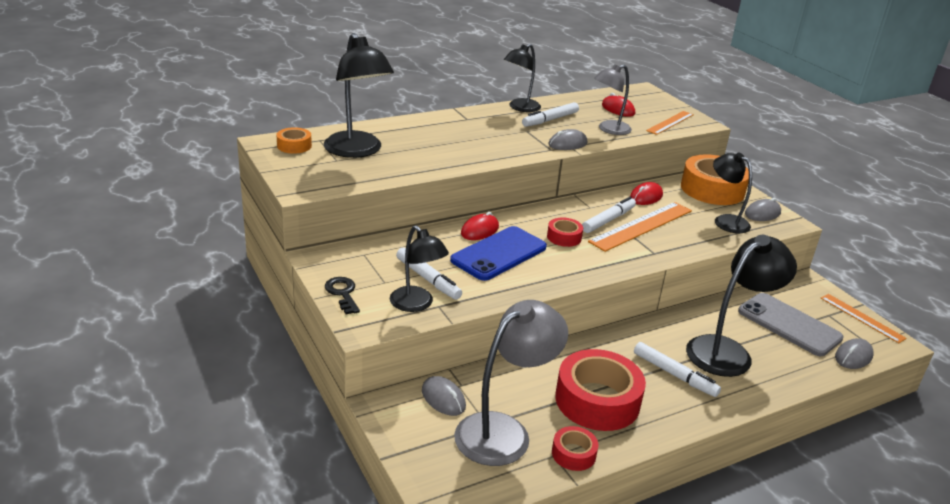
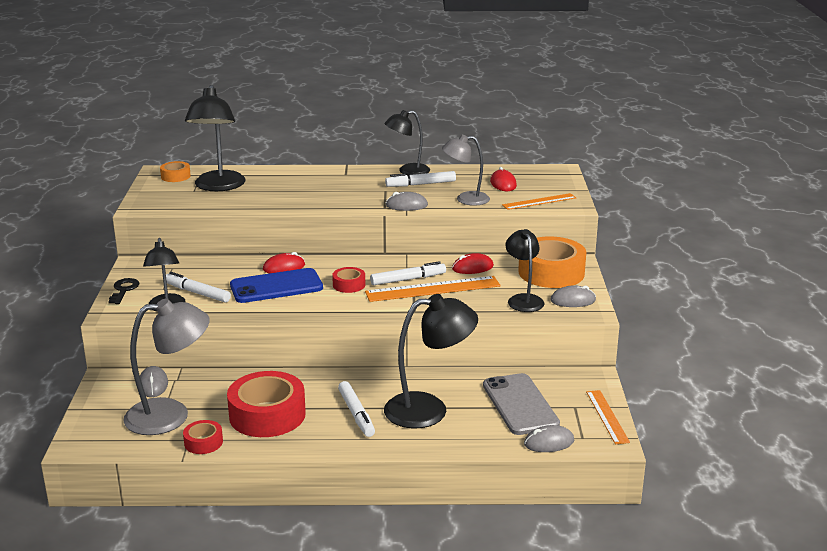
camera: 30 degrees right, 5 degrees down
(428, 279) = (197, 293): white marker -> white marker turned 135 degrees clockwise

